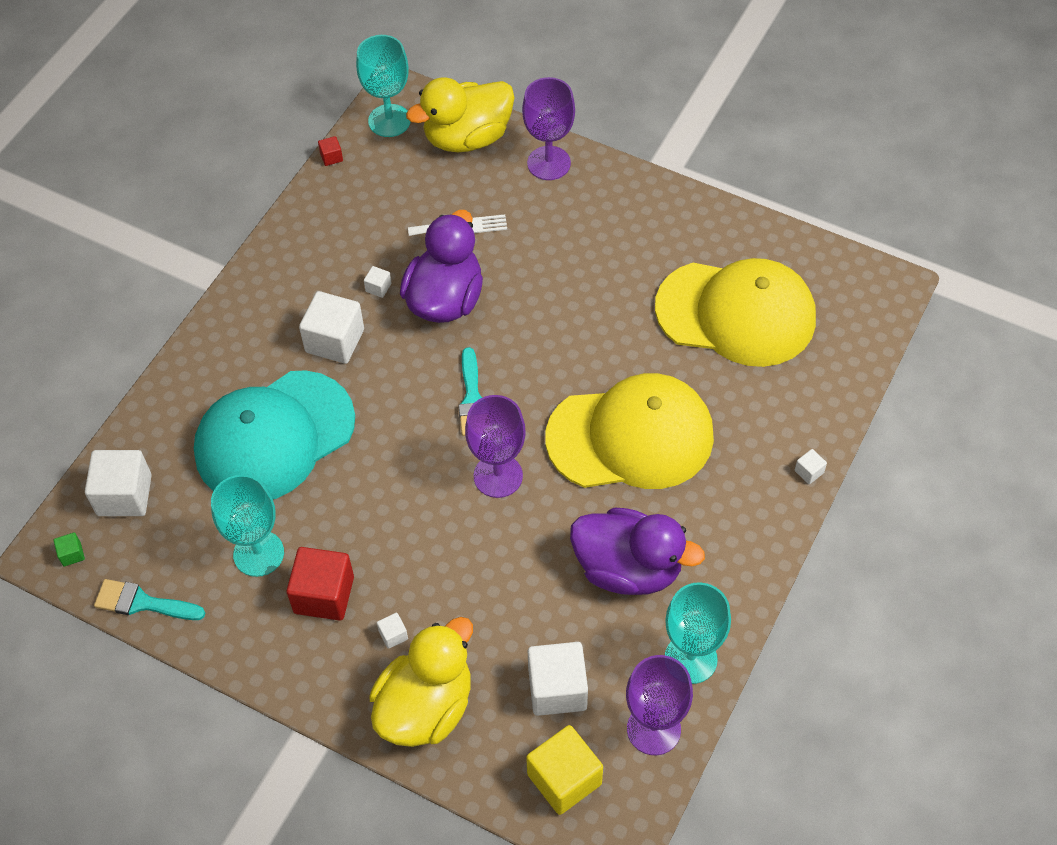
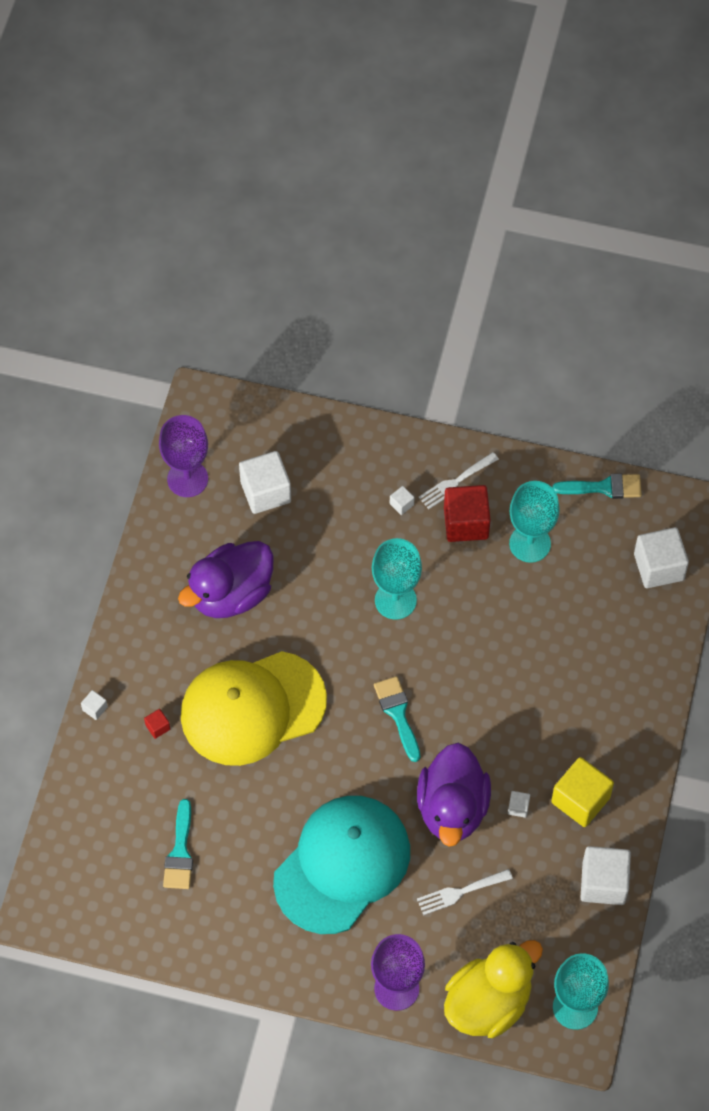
camera: 165 degrees right, 5 degrees up
(72, 554) = (677, 512): green cube -> none
(274, 437) = (556, 643): turquoise cap -> turquoise cap (342, 865)
(317, 649) = (455, 482): none -> white fork
(331, 157) = (617, 947): red cube -> red cube (157, 727)
(335, 341) = (538, 744): white cube -> white cube (603, 883)
(425, 707) = (360, 459): yellow duck -> none
(498, 476) = (356, 649): purple goblet -> none
(564, 779) = (245, 432): yellow cube -> yellow cube (580, 800)
(628, 568) = (231, 594): purple duck -> purple duck turned 45 degrees counterclockwise
(690, 659) = (169, 535): turquoise goblet -> turquoise goblet (395, 600)
(736, 313) = (180, 852): yellow cap -> turquoise brush

